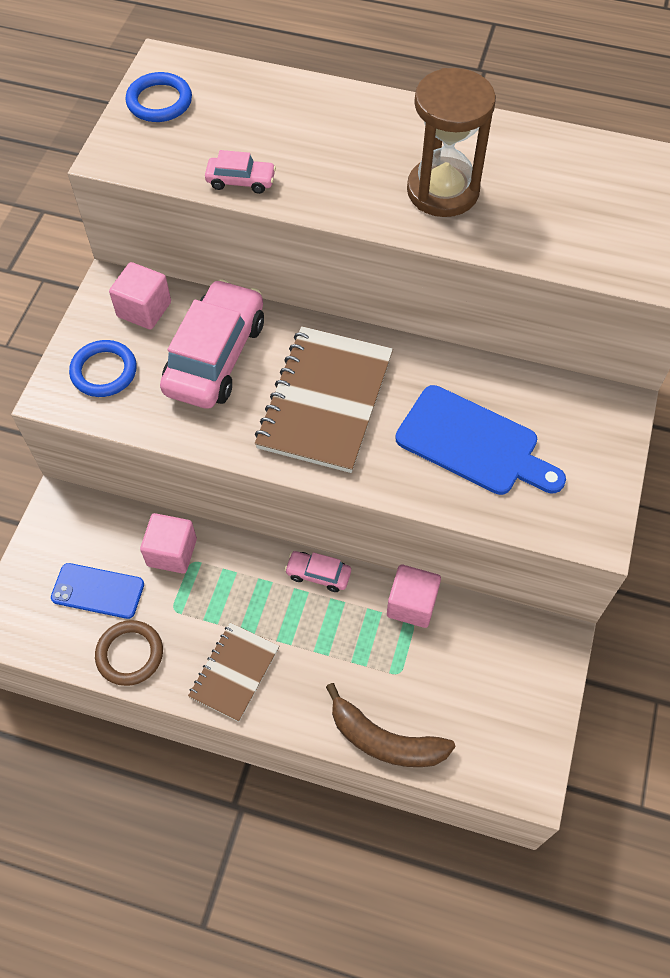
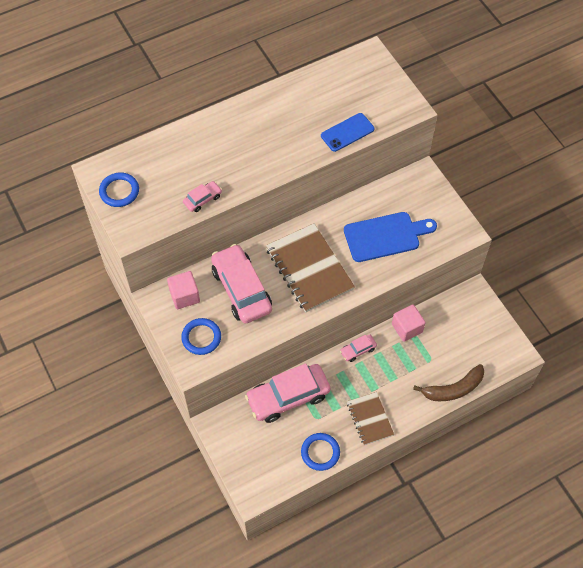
camera: 45 degrees left, 0 degrees up
(98, 591) = (276, 441): blue phone -> blue phone (347, 132)
(130, 654) = (320, 452): brown ring -> blue ring
(172, 552) = (288, 397): pink cube -> pink car
(443, 191) = (290, 137): brown hourglass -> none

